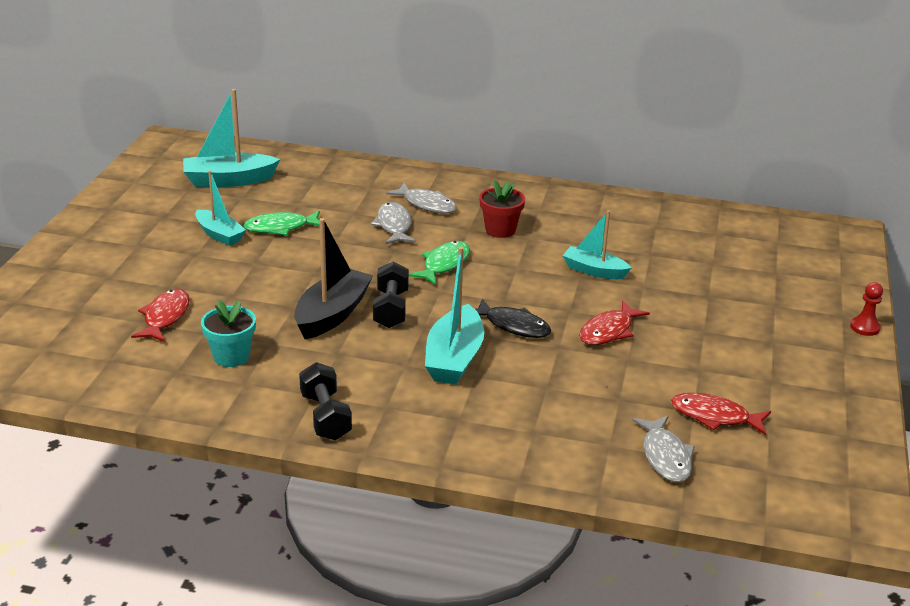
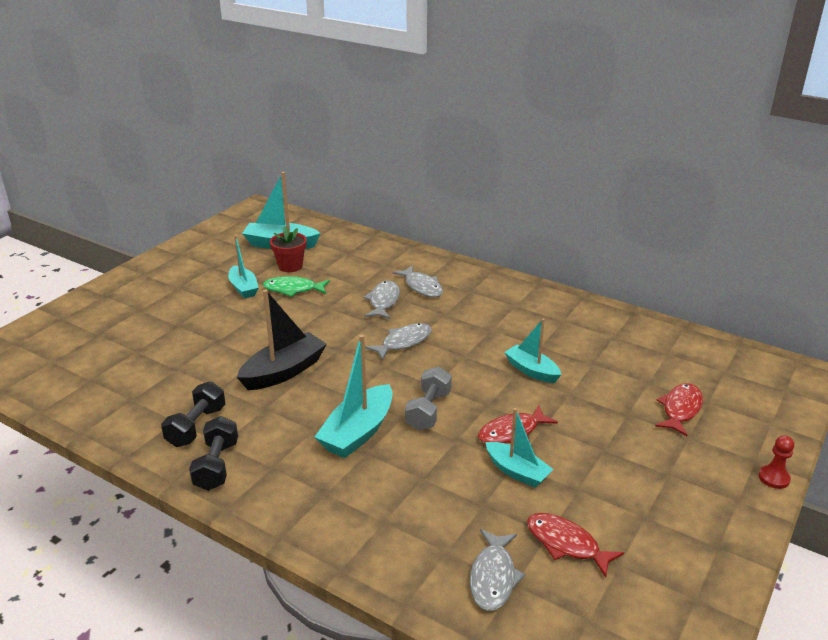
camera: 20 degrees right, 0 degrees up
(165, 317) = (156, 350): red fish -> red fish (680, 409)
(231, 356) = (181, 394): turquoise flower pot -> none
(391, 309) = (334, 375): black dumbbell -> black dumbbell (196, 426)
(444, 264) = (403, 342): green fish -> grey fish
(500, 230) = (470, 319): red flower pot -> red flower pot (290, 266)
(513, 326) = (428, 410): black fish -> grey dumbbell
(634, 365) = (517, 471): none -> turquoise boat

